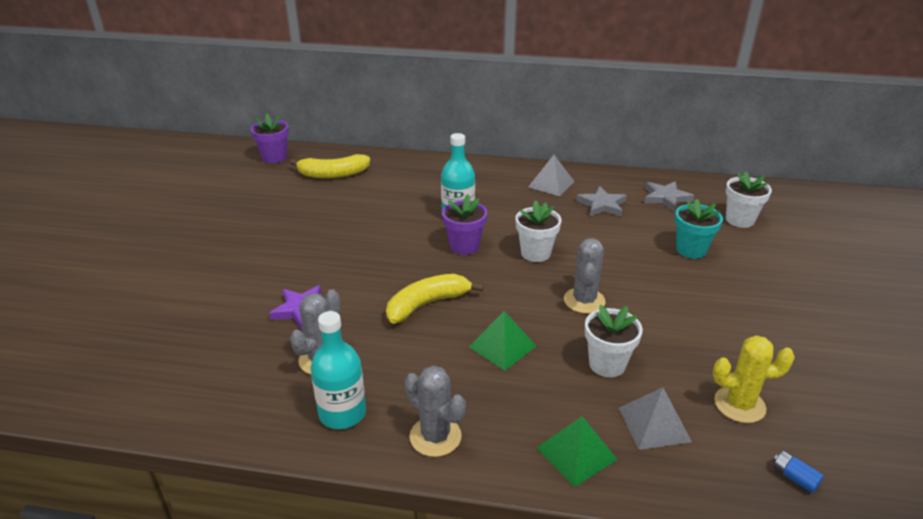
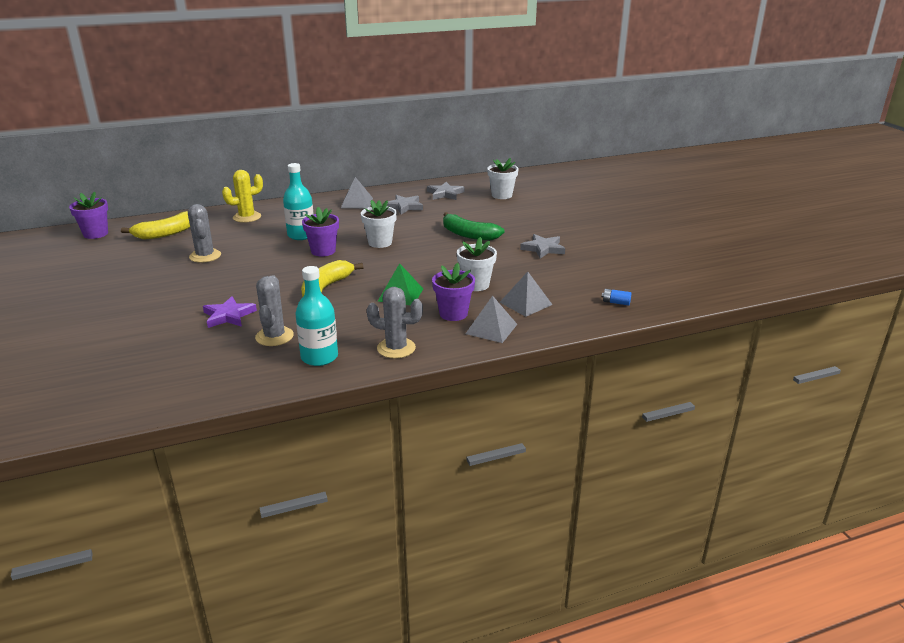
camera: 30 degrees left, 5 degrees down
(544, 405) = (453, 314): none -> purple flower pot
(576, 453) = (491, 329): green pyramid -> grey pyramid
(584, 301) = (435, 259): grey cactus -> grey cactus (205, 256)
(653, 274) = (468, 235): none -> green banana
(691, 250) = (483, 217): turquoise flower pot -> none
(739, 405) = (566, 281): yellow cactus -> yellow cactus (247, 217)
(742, 331) = (543, 249): none -> grey star

